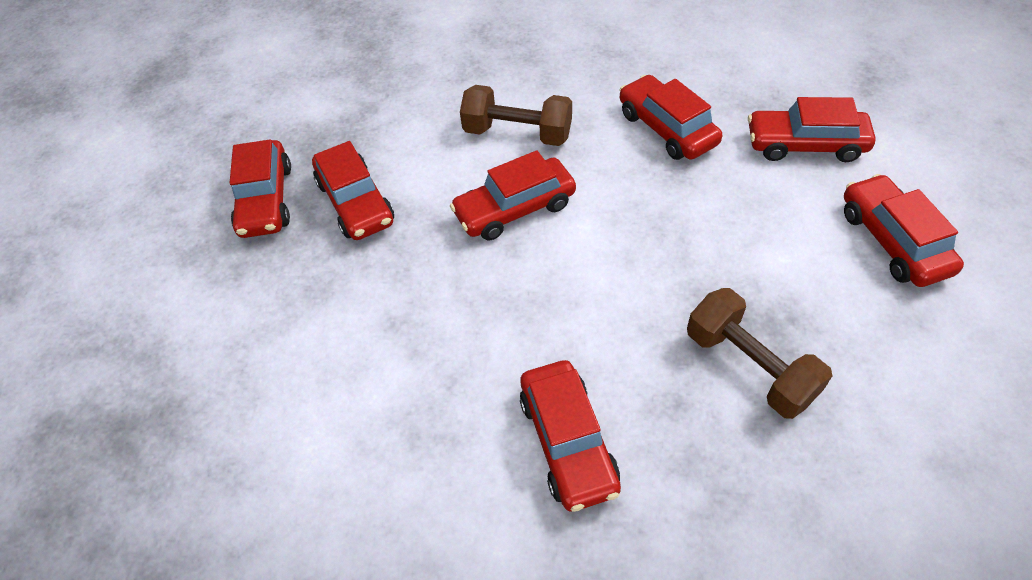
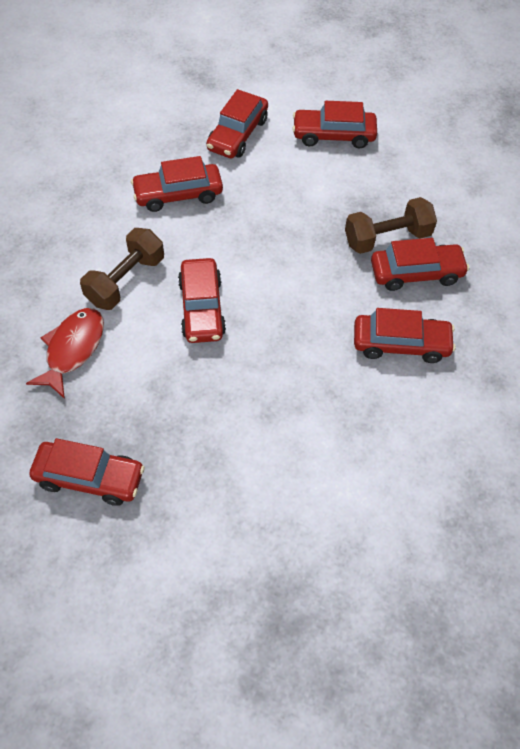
camera: 75 degrees left, 5 degrees up
(355, 202) = (134, 410): red car -> red car (416, 273)
(410, 129) = (73, 349): none -> red fish

